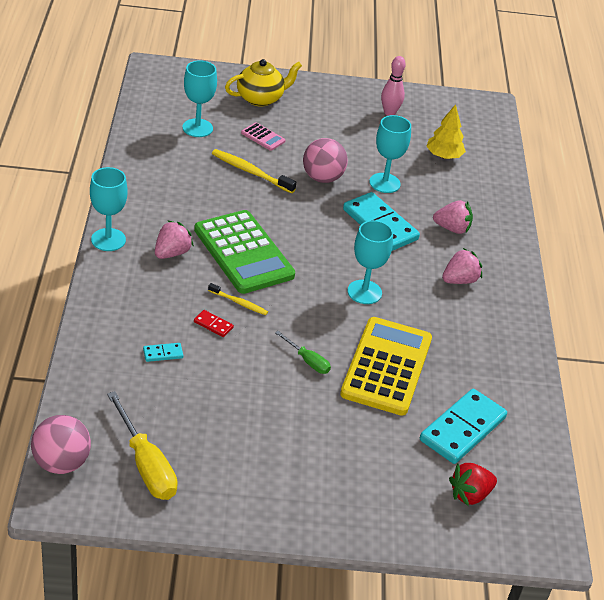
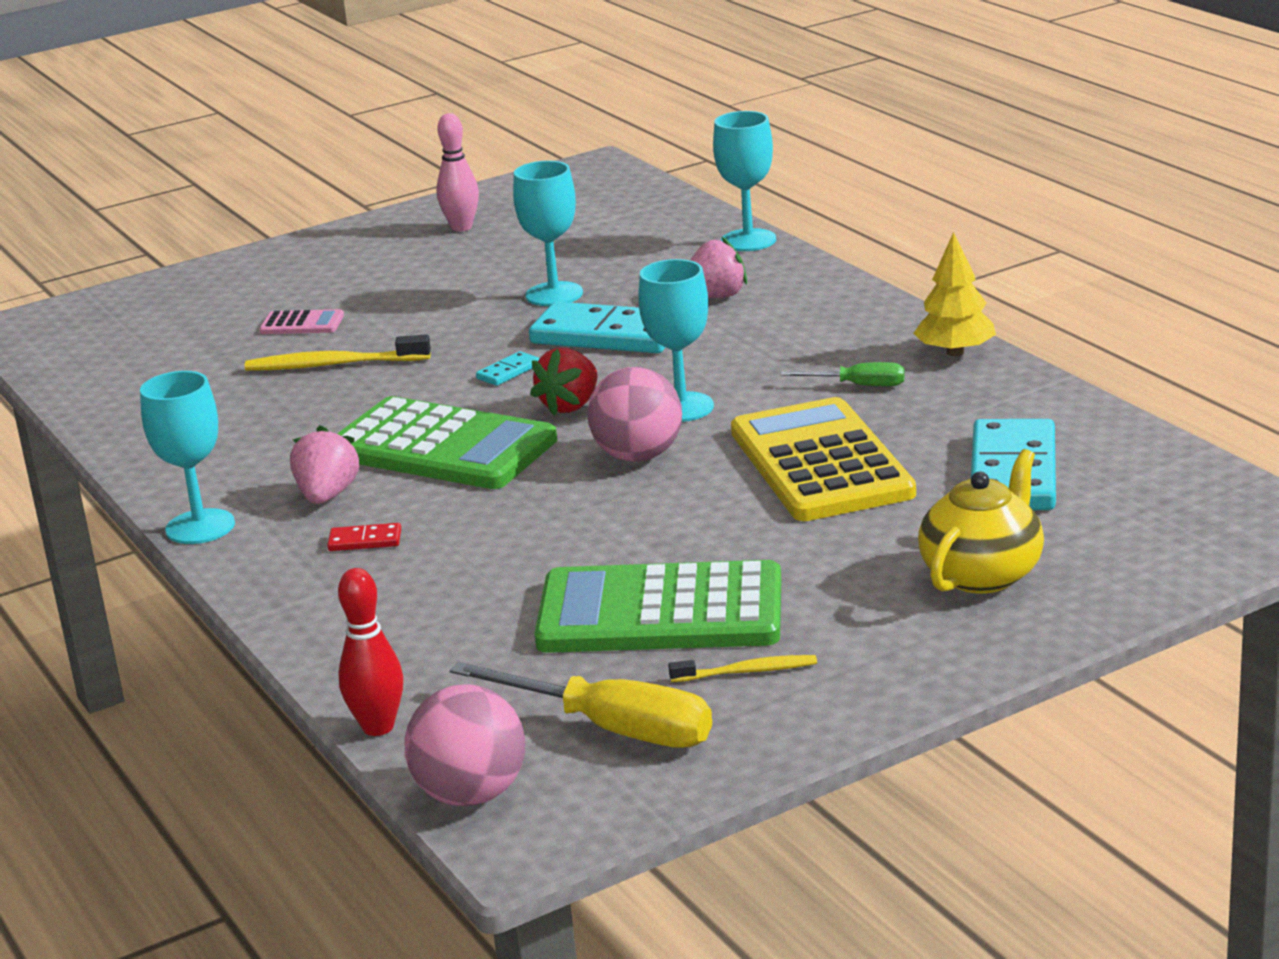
camera: 25 degrees left, 15 degrees down
(64, 401) = (378, 727): none -> red bowling pin
(163, 354) = (466, 603): turquoise domino -> turquoise domino (508, 372)
(197, 128) = (182, 356): turquoise goblet -> turquoise goblet (748, 240)
(213, 325) = (502, 538): red domino -> red domino (365, 541)
(230, 412) = (660, 612): none -> green calculator
(239, 303) = (509, 499): yellow toothbrush -> yellow toothbrush (747, 671)
(261, 98) = (242, 288): yellow teapot -> yellow teapot (983, 574)
(307, 361) = (699, 509): green screwdriver -> green screwdriver (858, 385)
(322, 178) = (454, 326): pink ball -> pink ball (638, 456)
(443, 156) = (601, 236): yellow tree -> yellow tree (955, 352)
(459, 280) = (798, 339): pink strawberry -> none
(470, 494) = (1116, 528): red strawberry -> red strawberry (570, 405)

